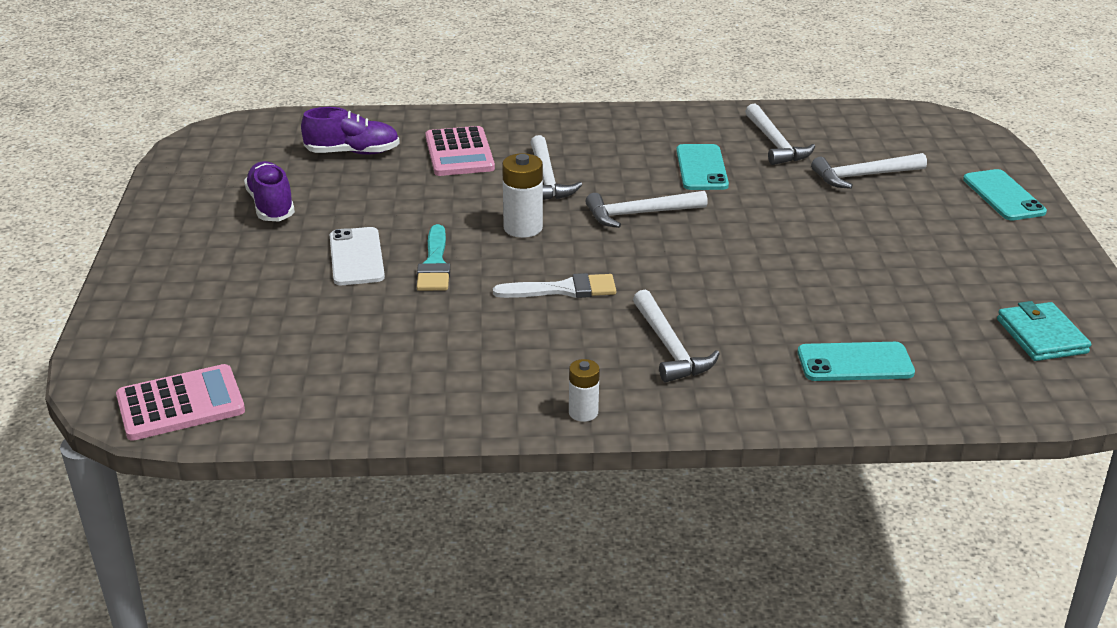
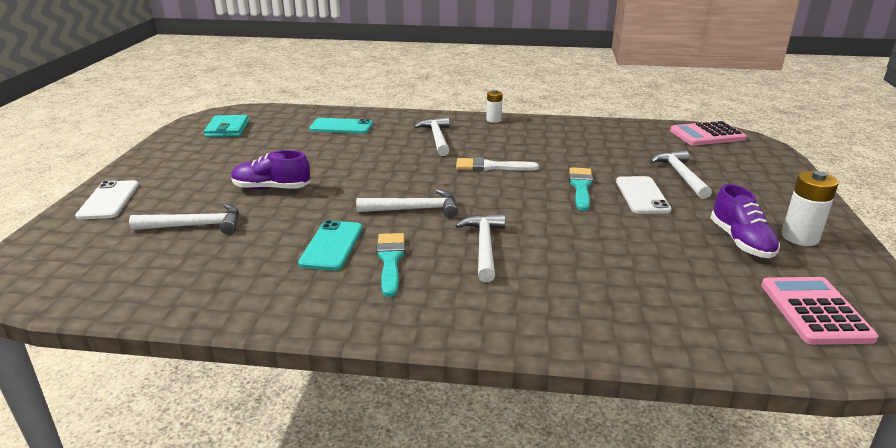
camera: 170 degrees left, 5 degrees down
(352, 152) = (693, 296): purple shoe -> purple shoe (271, 188)
(459, 153) = (572, 285): pink calculator -> pink calculator (815, 311)
(523, 228) = (513, 206): white battery -> white battery (800, 237)
(634, 160) = (390, 260): none -> turquoise brush
(775, 144) = (235, 266): white hammer -> white hammer (681, 175)
(1003, 196) = (108, 200): turquoise phone -> white phone

